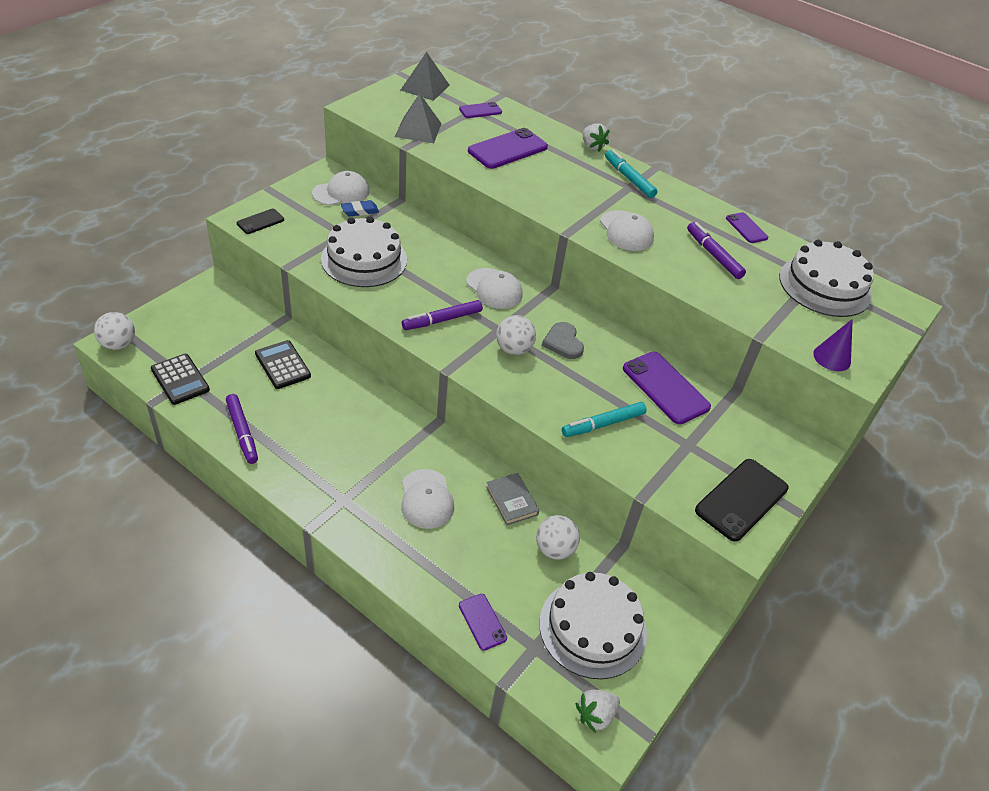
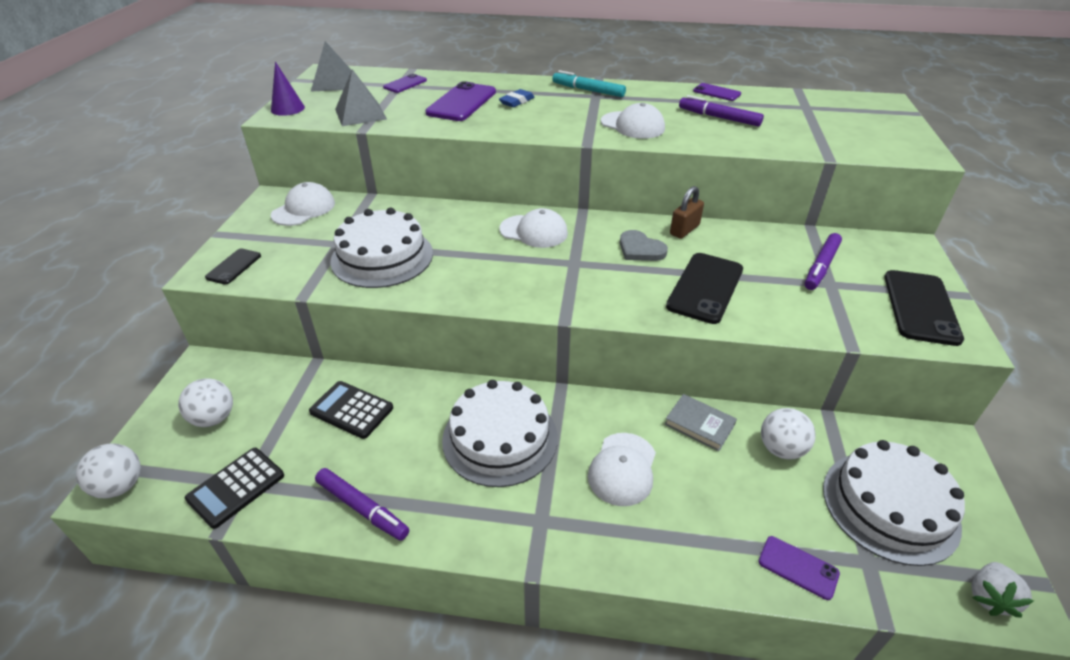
camera: 25 degrees left, 5 degrees down
(180, 379) = (236, 487): black calculator -> black calculator turned 105 degrees clockwise
(360, 211) = (338, 217): blue eraser -> blue eraser (516, 101)
(426, 499) = (622, 469): white cap -> white cap turned 60 degrees clockwise
(443, 320) = (514, 277): purple marker -> purple marker (821, 266)
(514, 349) = (605, 274): white ball -> white ball (214, 418)
(580, 398) = (705, 288): none -> black phone
(592, 146) = (531, 79): white strawberry -> none
(603, 424) = (749, 300): turquoise marker -> none
(618, 343) = (684, 230): none -> brown padlock
(665, 388) = (760, 248): purple phone -> none
(825, 286) = (820, 109): white cake -> white cake (500, 438)
(832, 358) = (894, 152): purple cone -> purple cone (287, 108)

